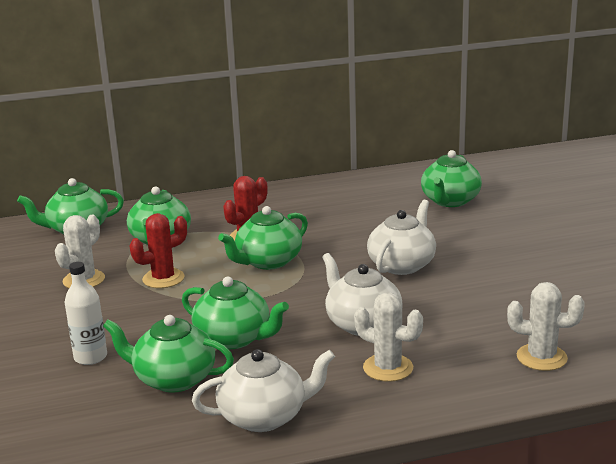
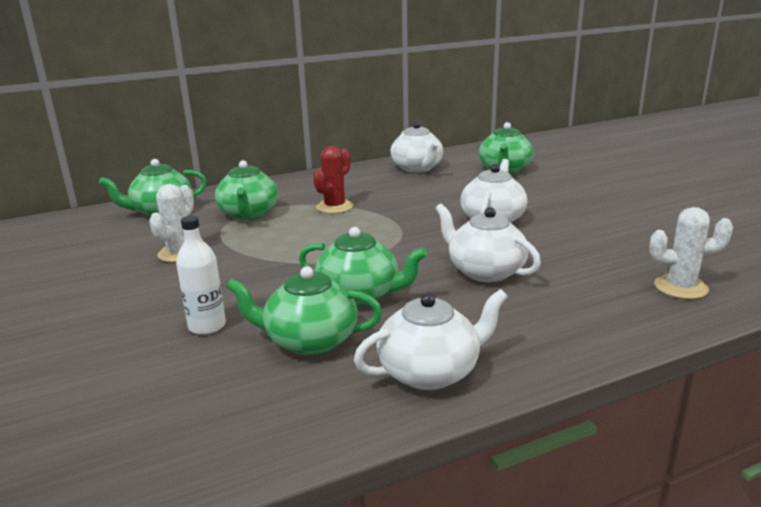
camera: 10 degrees left, 0 degrees up
(163, 278) = (263, 246): red cactus -> none
(268, 261) = (363, 225): green teapot -> none
(356, 192) = (417, 168): none -> white teapot
(388, 368) = (536, 310): white cactus -> none

